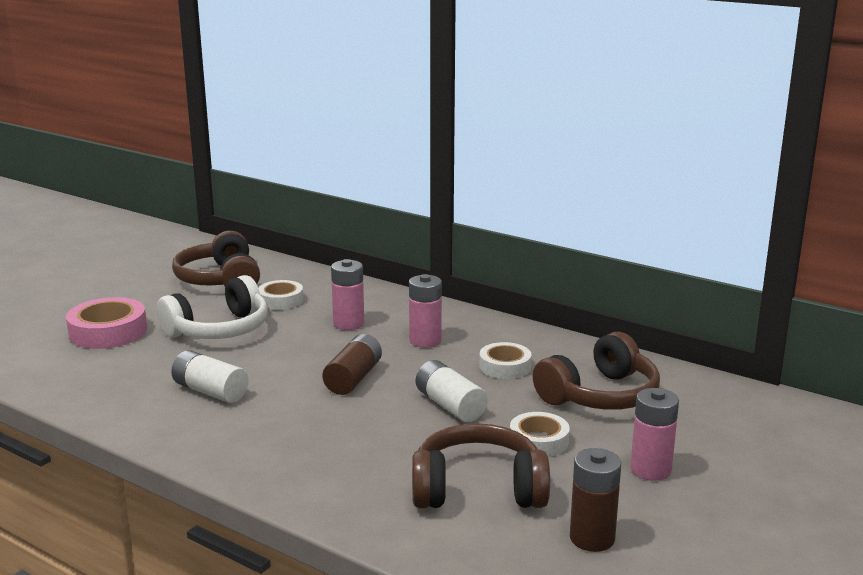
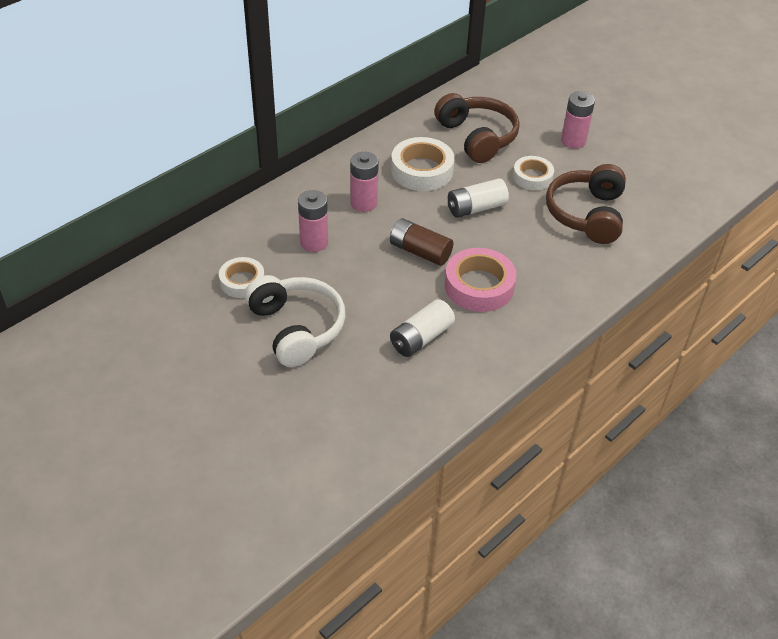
camera: 80 degrees left, 25 degrees up
(108, 332) = (270, 412): pink tape -> pink tape (479, 286)
(220, 280) = (167, 323): brown headphones -> none
(505, 366) = (422, 170): white tape -> white tape, size x1.57
(592, 538) = (641, 180): brown battery -> none

